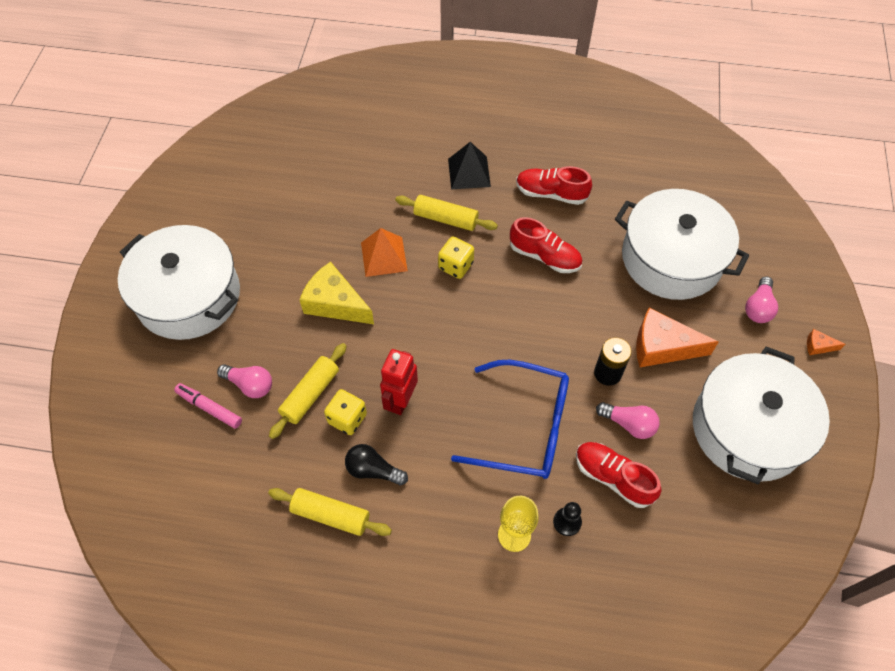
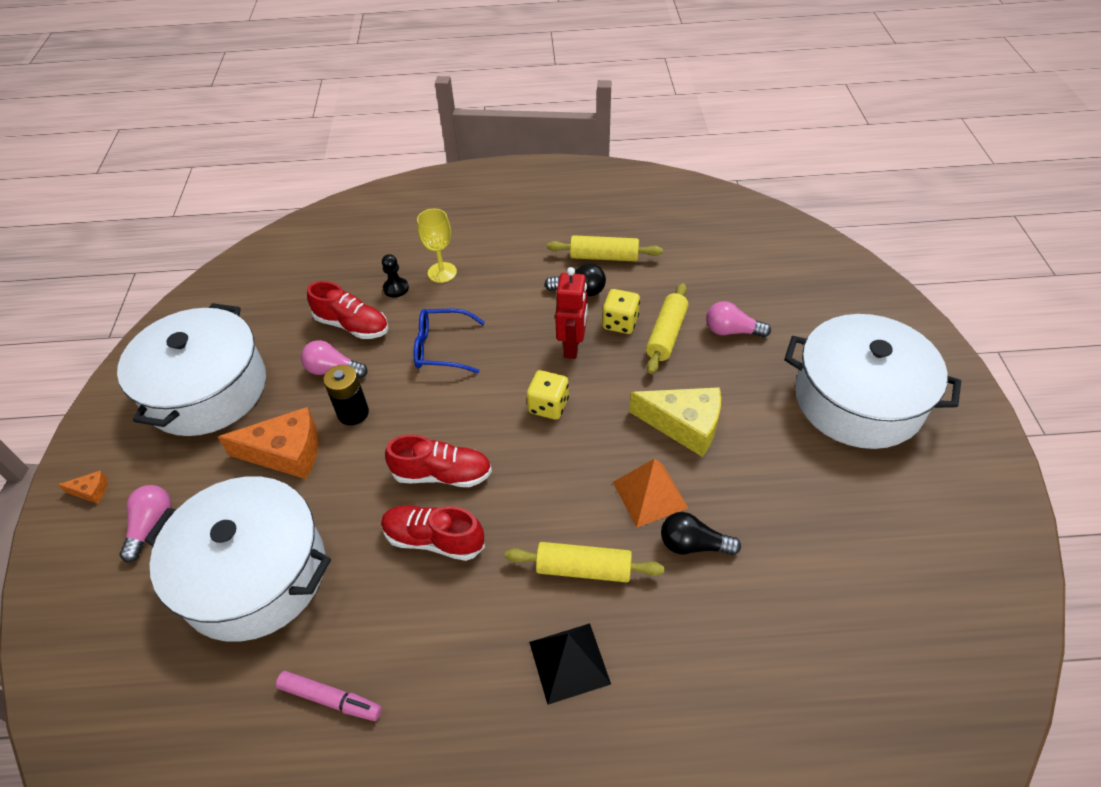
camera: 170 degrees right, 10 degrees down
(210, 408) = (758, 306): pink marker -> pink marker (330, 699)
(368, 219) = (693, 545): none -> black light bulb
(456, 266) = (551, 501): yellow dice -> yellow dice (548, 406)
(523, 427) = (442, 348): blue glasses -> blue glasses, size x0.63
(551, 193) = (431, 650): red shoe -> red shoe (442, 474)

